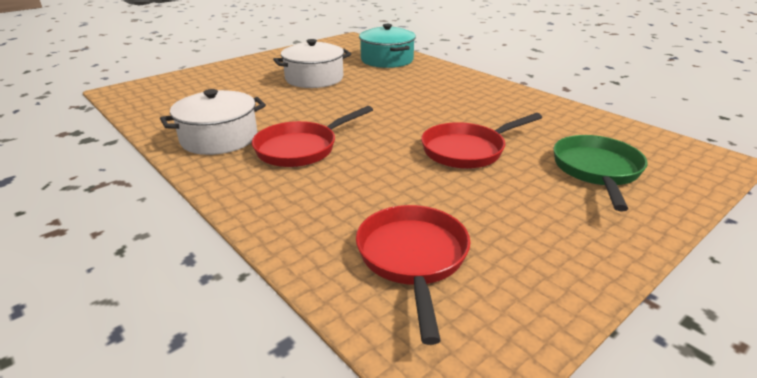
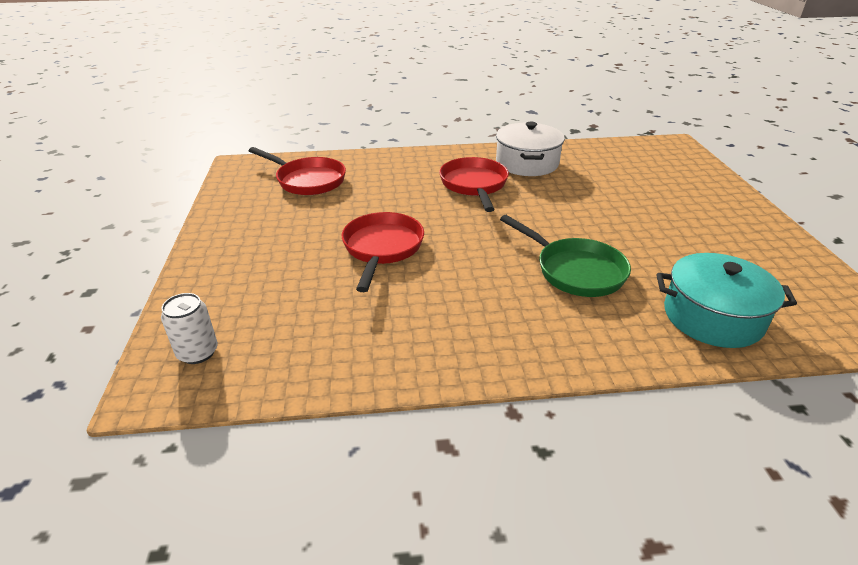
camera: 125 degrees right, 5 degrees up
(314, 78) = (652, 235): white pot -> none
(597, 171) = (266, 292): green pan -> green pan (575, 271)
(678, 163) = (198, 352): none -> white can

